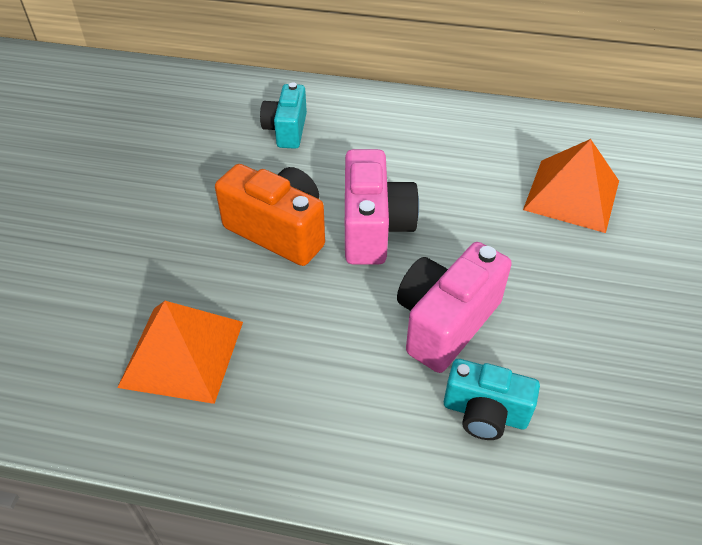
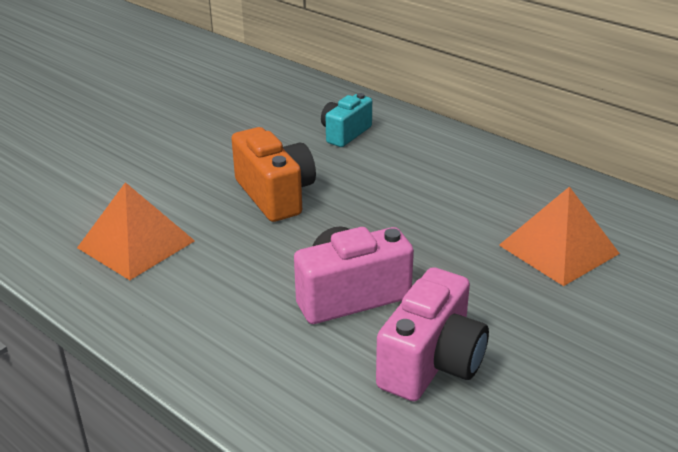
camera: 30 degrees right, 15 degrees down
(374, 228) = (353, 217): pink camera -> pink camera (432, 363)
(485, 413) = (322, 364): turquoise camera -> none

